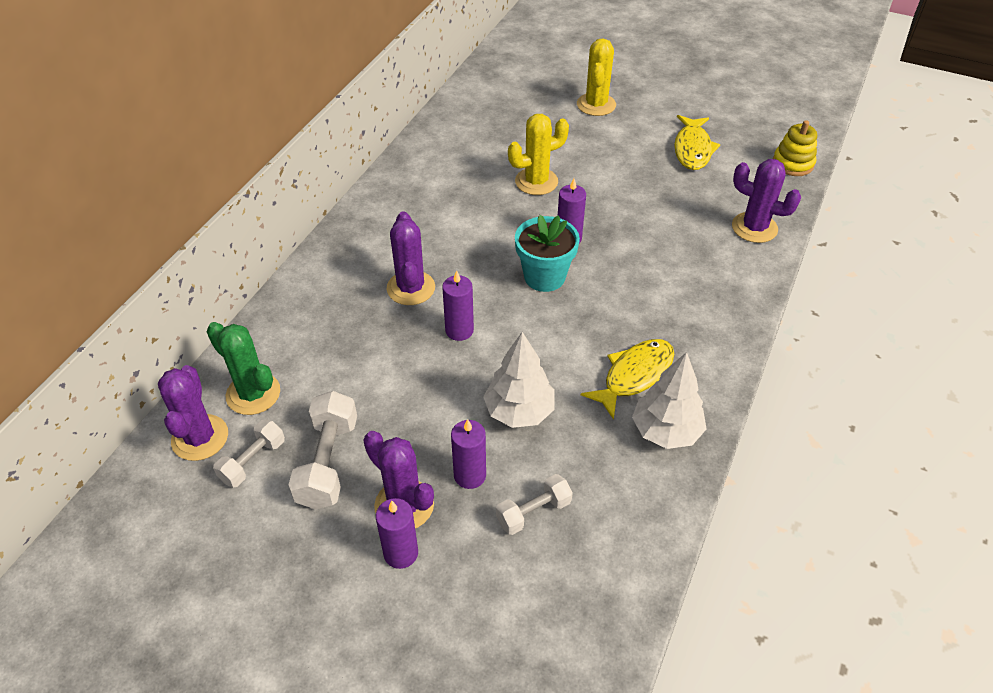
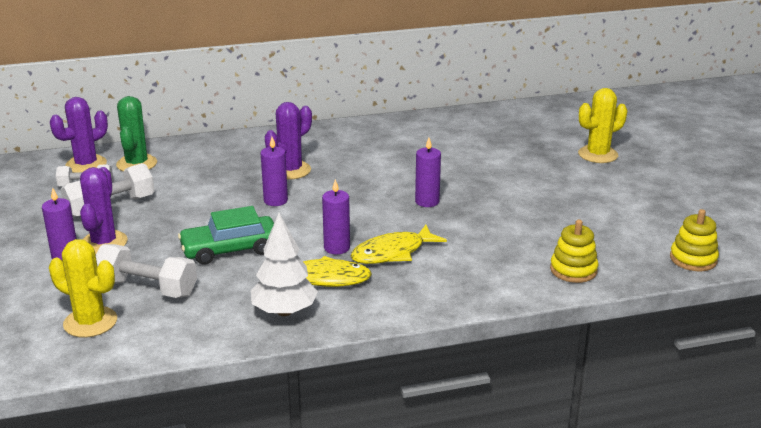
camera: 50 degrees right, 20 degrees down
(470, 475) = (153, 254): purple candle -> purple candle (337, 248)
(519, 411) = (230, 249): white tree -> green car
(533, 512) = (147, 288): white dumbbell -> white dumbbell, size x1.57
(536, 181) = (467, 168): yellow cactus -> yellow cactus (90, 322)
(544, 277) = (372, 208): turquoise flower pot -> none
(692, 149) = (622, 210): yellow fish -> yellow fish (393, 252)
(754, 228) = (573, 270): purple cactus -> yellow stacking toy

